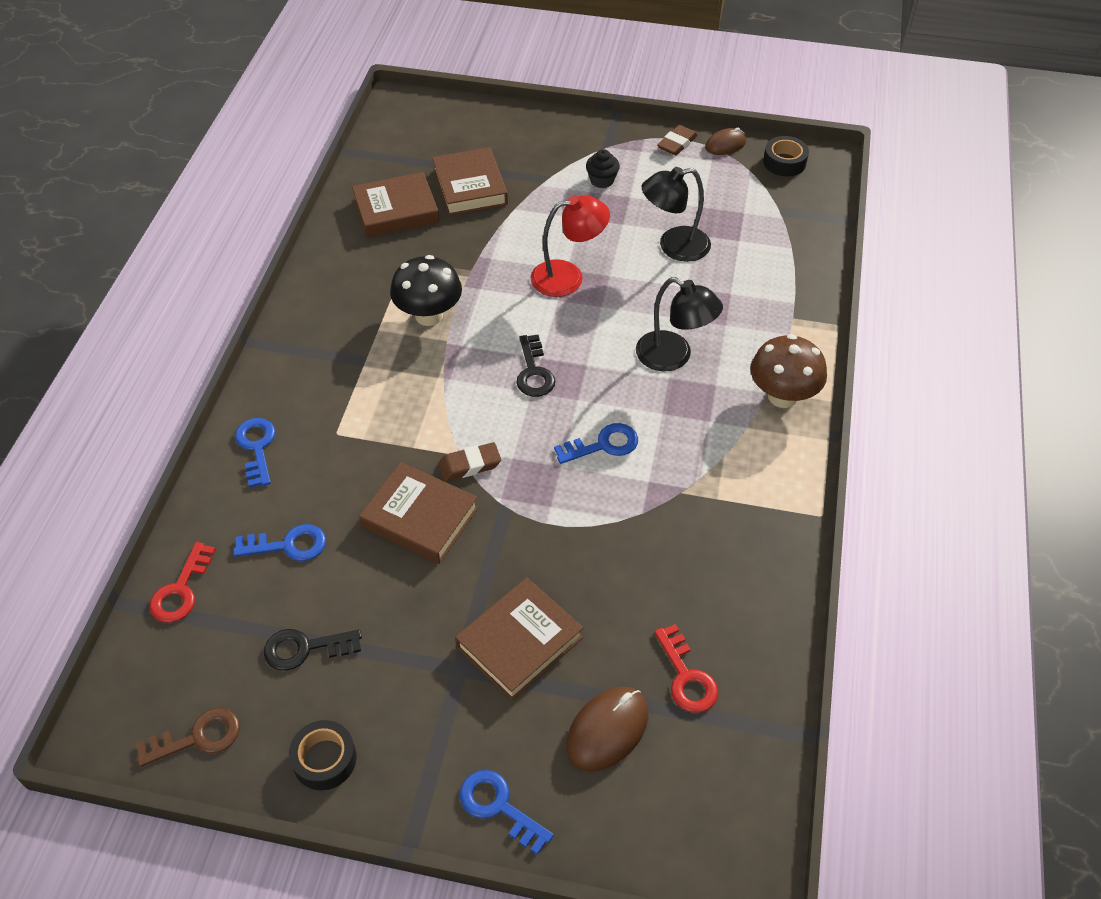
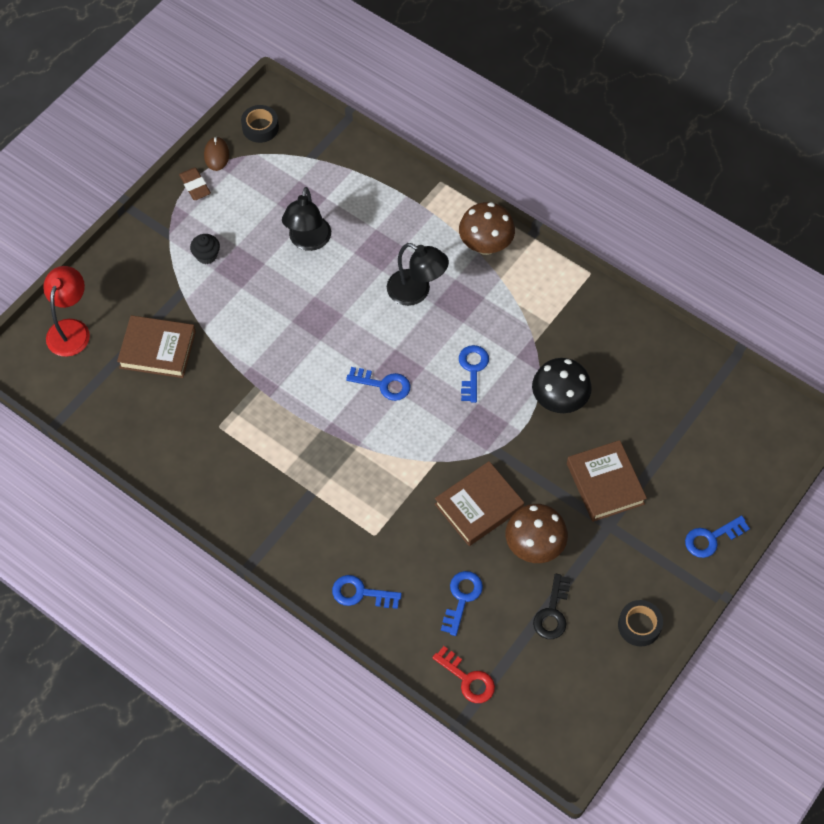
camera: 65 degrees left, 10 degrees up
(197, 738) = (591, 698): brown key -> none
(391, 595) = (534, 546): none -> brown mushroom
(396, 210) = (154, 413): brown book -> none
(429, 315) = (288, 432): black mushroom -> black mushroom (559, 401)
(470, 465) = (448, 458): brown eraser -> none
(534, 372) = (383, 385): black key -> blue key
(568, 277) = (300, 323): red lamp -> red lamp (71, 329)
(607, 730) = (687, 460): brown mouse -> none
(673, 357) = (416, 292): black lamp -> black lamp turned 60 degrees clockwise
(686, 676) = (670, 402): red key -> none

